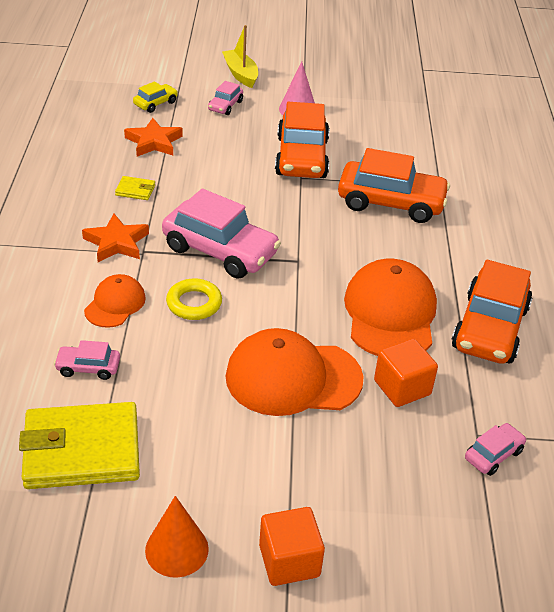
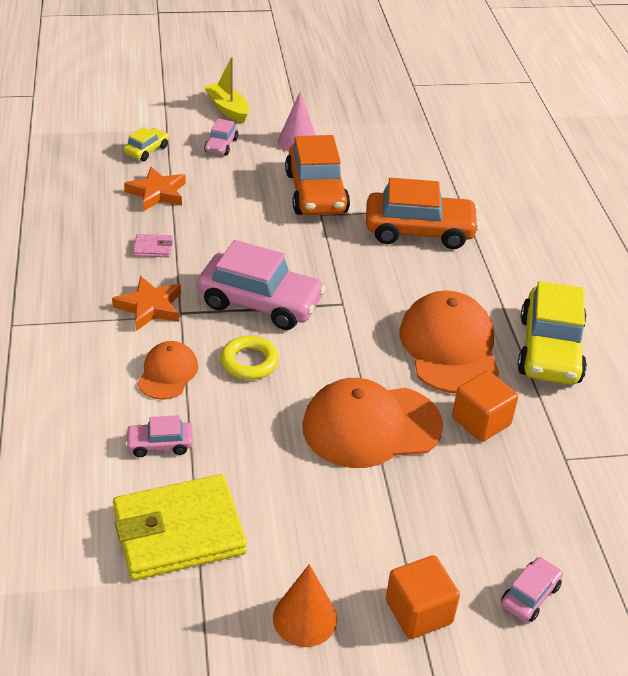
camera: 10 degrees left, 0 degrees up
(135, 190) = (153, 248): yellow wallet -> pink wallet
(490, 328) = (550, 350): orange car -> yellow car
(493, 455) = (585, 476): pink car -> pink car (530, 595)

